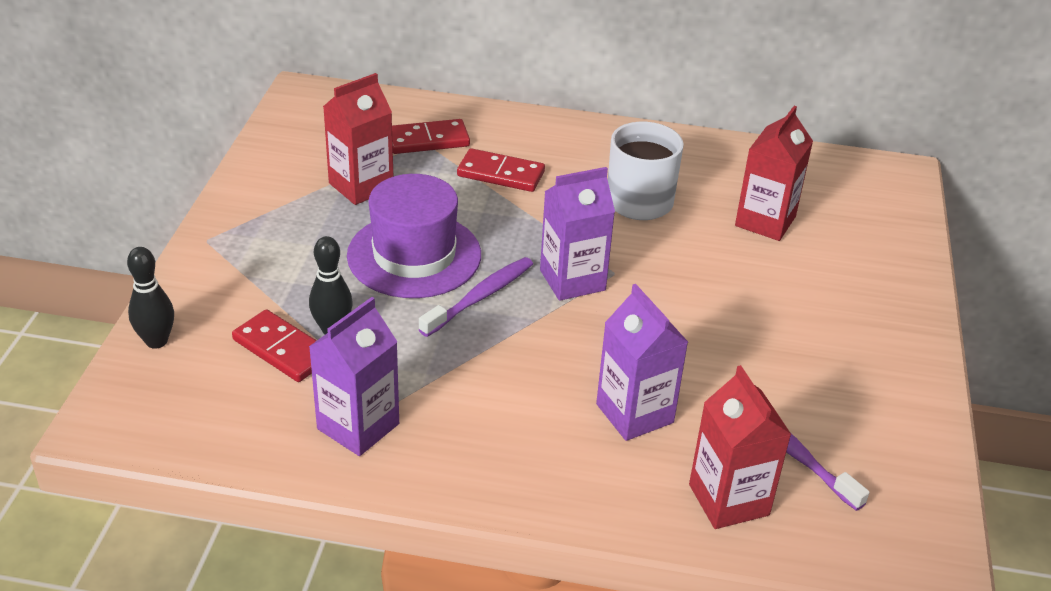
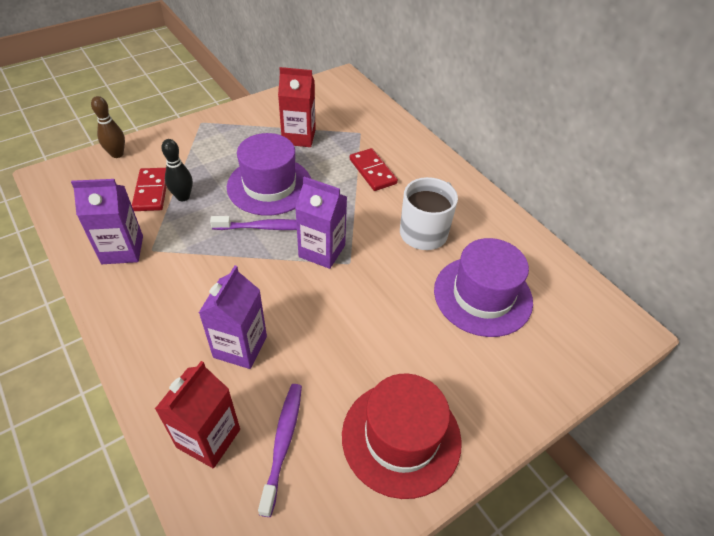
camera: 45 degrees right, 10 degrees up
(156, 341) = (117, 154): black bowling pin -> brown bowling pin
(428, 140) = (363, 133): red domino -> none
(765, 221) = (482, 295): red carton -> purple hat
(866, 373) = (401, 437): none -> red hat

